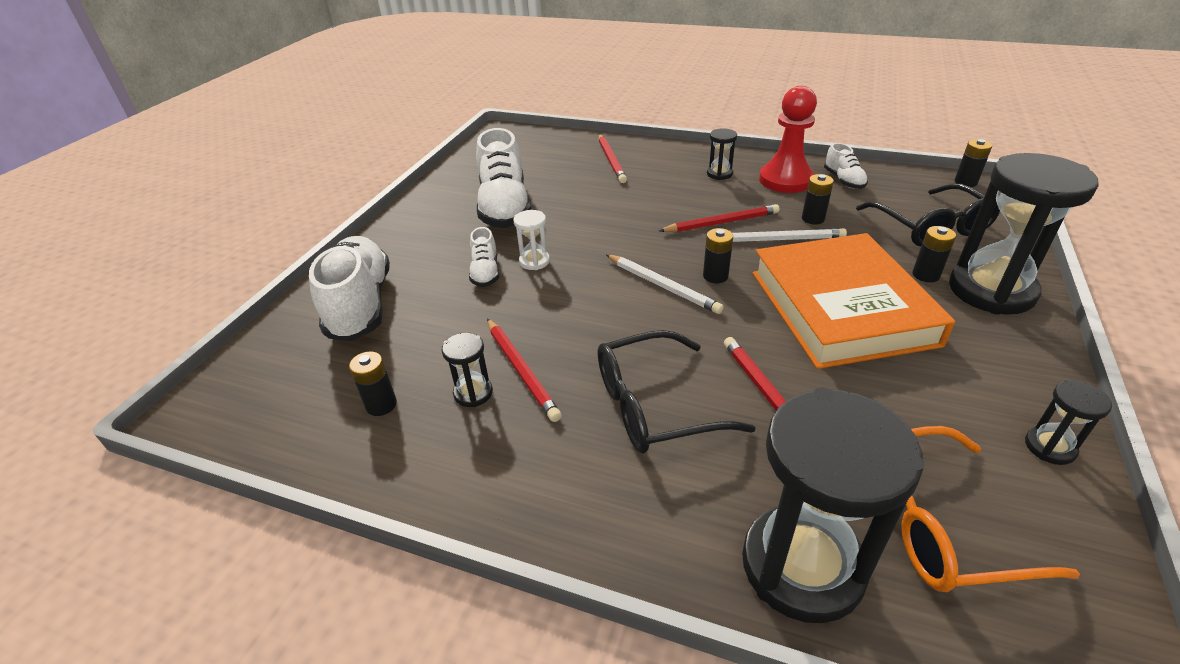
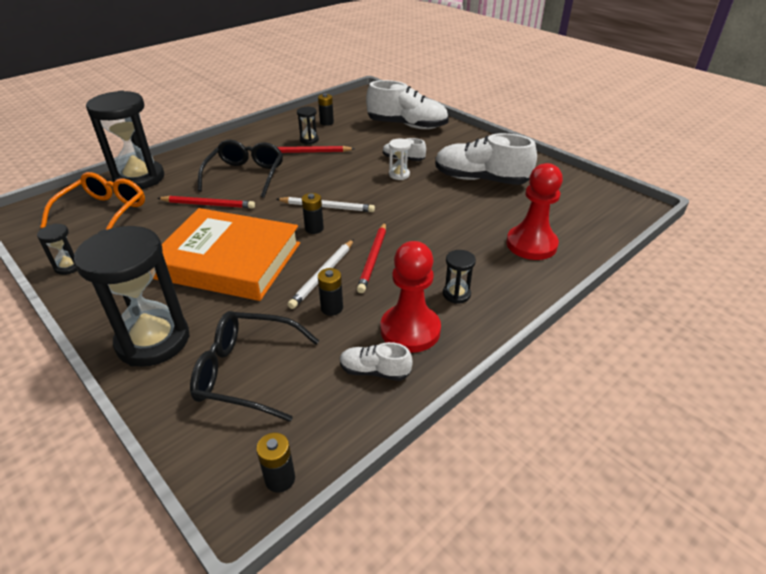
camera: 115 degrees right, 0 degrees up
(611, 160) = (531, 244): red pencil -> red pawn
(662, 286) = (327, 207): white pencil -> white pencil turned 150 degrees counterclockwise
(925, 275) = (206, 320): black battery -> none

